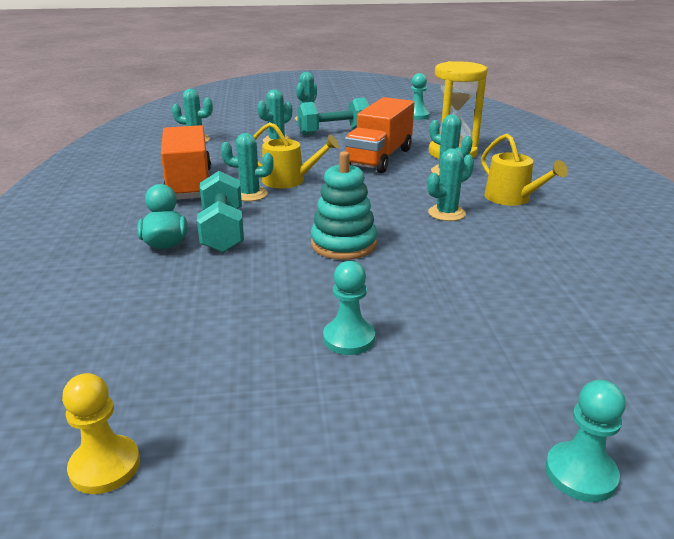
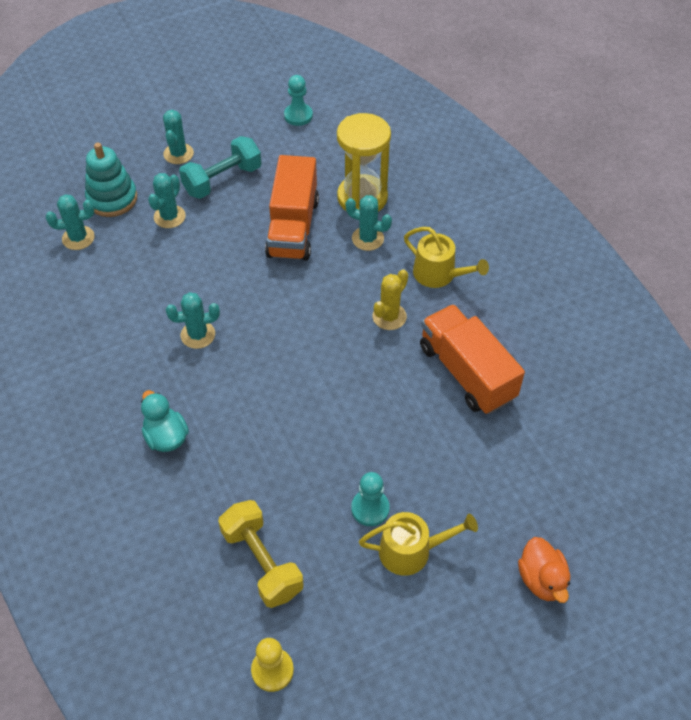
camera: 20 degrees left, 25 degrees up
(183, 353) = (262, 562): none -> yellow dumbbell
(189, 184) = (128, 333): orange truck -> orange truck (466, 372)
(223, 231) = (206, 403): turquoise dumbbell -> none
(289, 180) = (223, 298): yellow watering can -> yellow watering can (411, 551)
(343, 244) = (319, 392): turquoise stacking toy -> turquoise stacking toy (112, 199)
(446, 213) = (389, 316): turquoise cactus -> yellow cactus
(580, 473) = (541, 579): turquoise pawn -> orange duck

